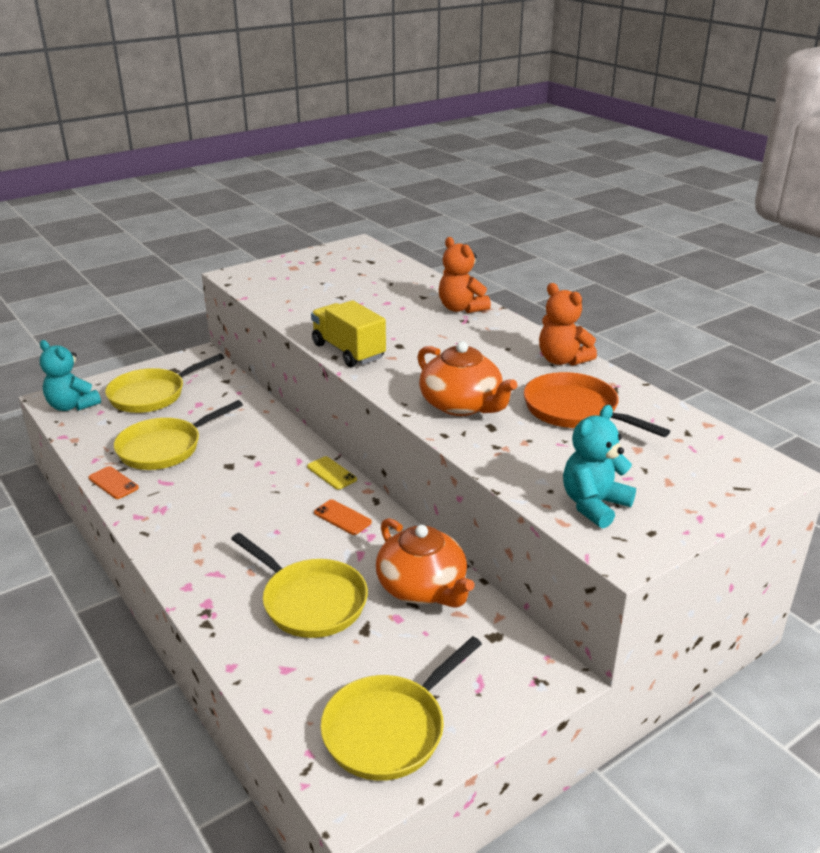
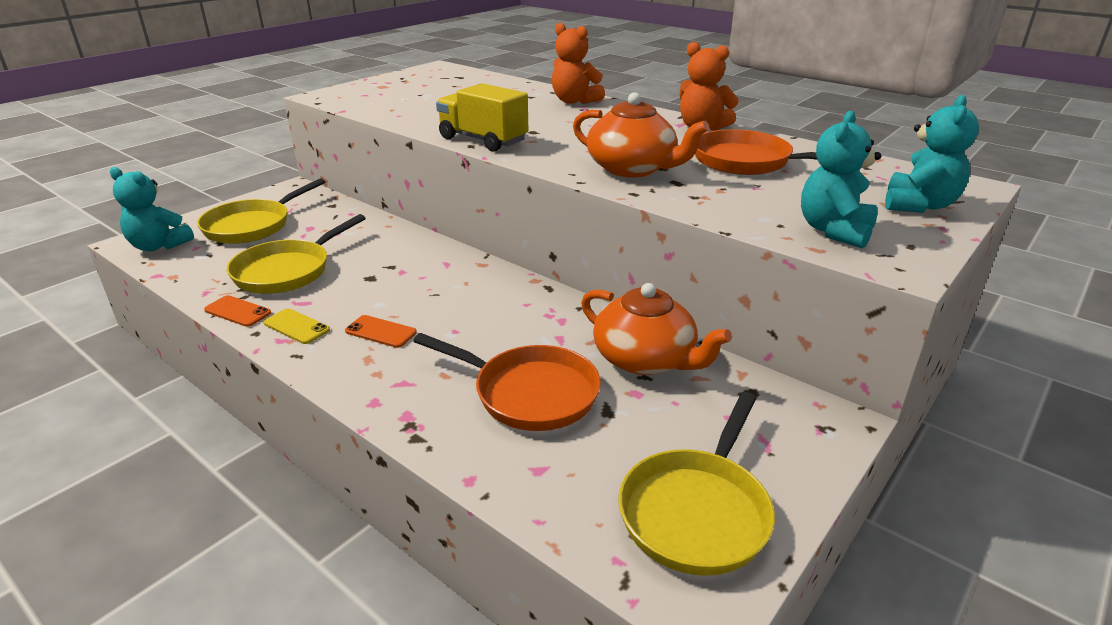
camera: 15 degrees left, 0 degrees up
(310, 601) = (529, 393): yellow pan -> orange pan
(331, 473) = (488, 270): yellow phone -> yellow phone (296, 326)
(342, 517) = (521, 308): orange phone -> orange phone (380, 332)
(699, 488) = (919, 205): none -> turquoise teddy bear

